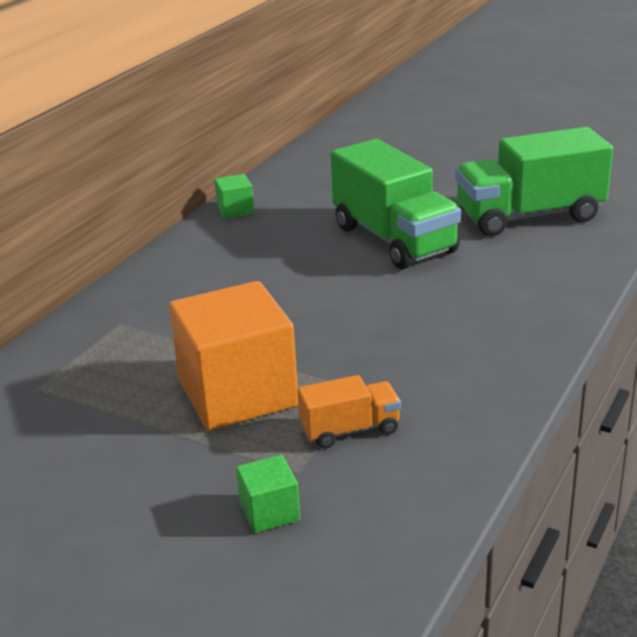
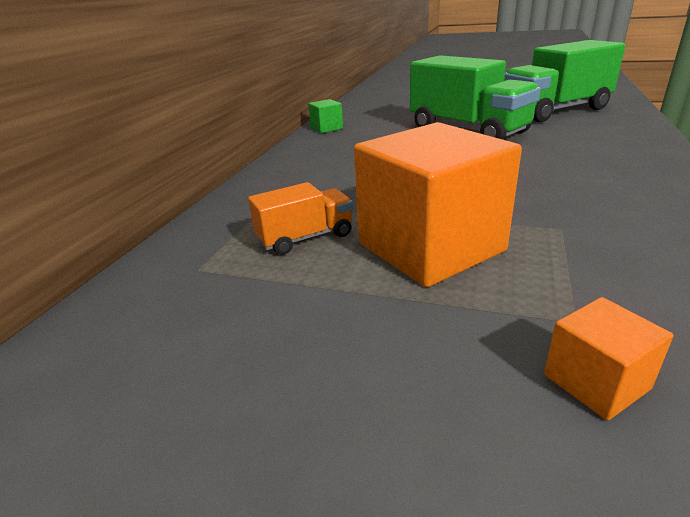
camera: 10 degrees left, 0 degrees up
(269, 512) = (596, 382): green cube -> orange cube
(350, 430) = (588, 266): orange truck -> orange truck (305, 238)

